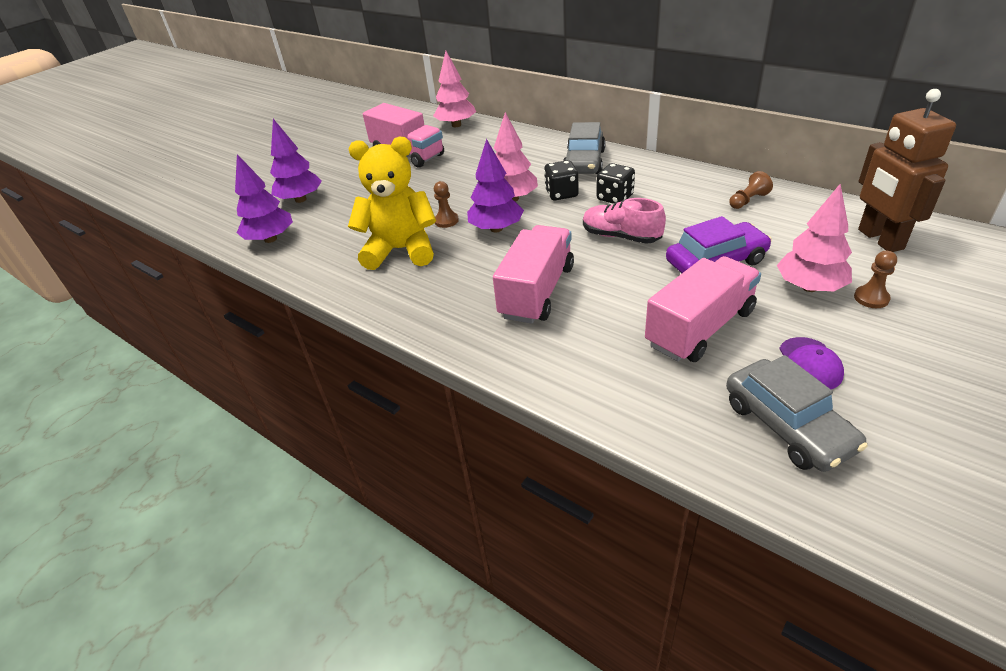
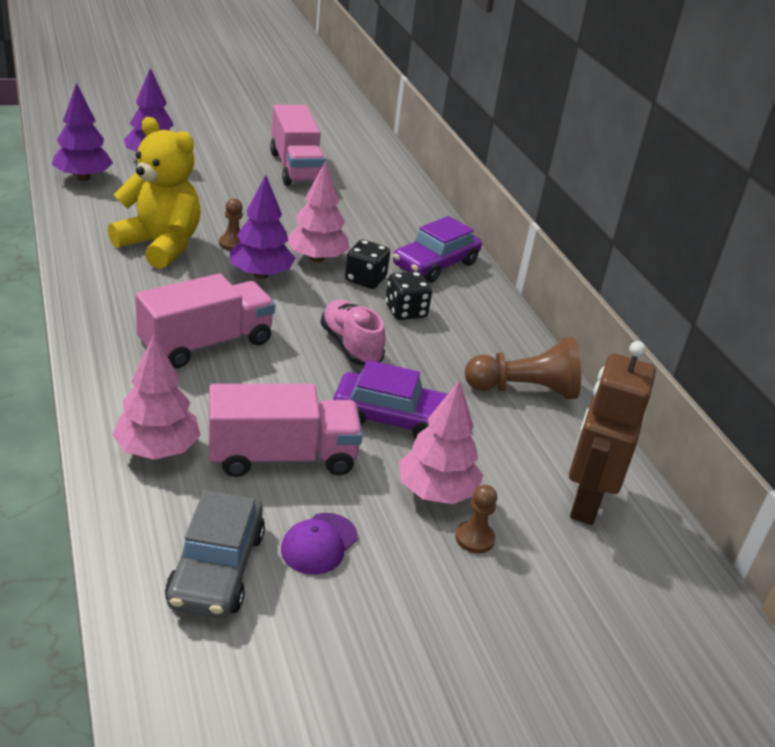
camera: 25 degrees right, 5 degrees down
(456, 125) = (380, 165): pink tree -> pink tree (157, 449)
(584, 162) = (435, 264): grey car -> purple car
(748, 200) = (524, 390): brown pawn -> brown pawn, size x1.88

